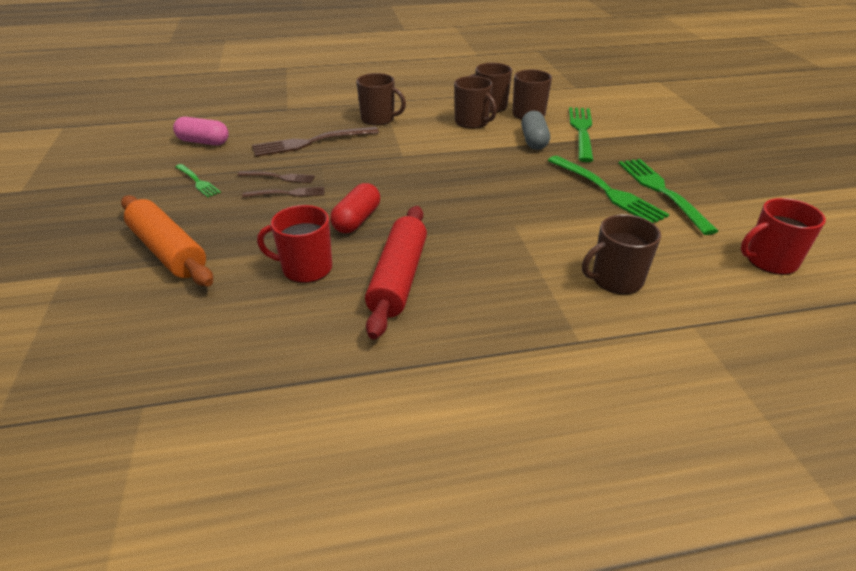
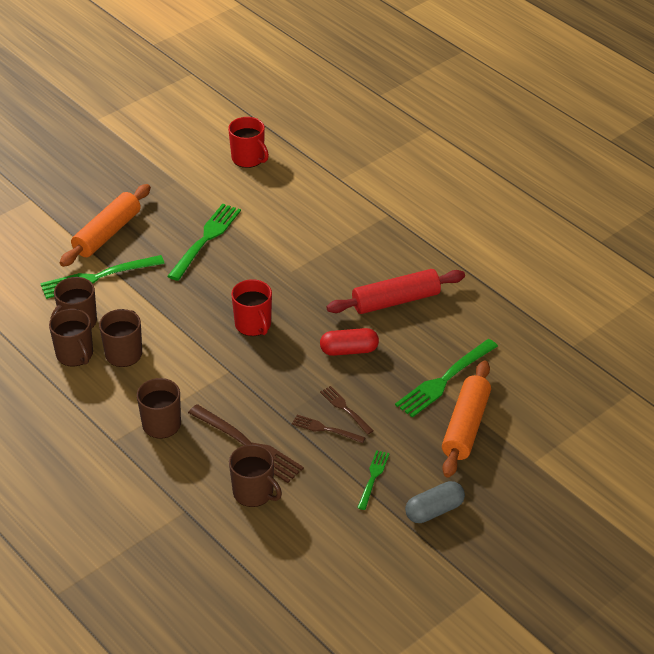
camera: 120 degrees left, 5 degrees up
(203, 142) = (305, 527): pink capsule -> none
(279, 177) = (325, 429): brown fork -> brown fork turned 45 degrees counterclockwise
(306, 268) = (422, 347): red mug -> red mug (253, 325)
(534, 141) = (140, 301): grey capsule -> grey capsule (434, 510)
(616, 279) = (320, 213): brown mug -> brown mug (254, 493)
(647, 147) = (107, 233): none -> orange rolling pin
(662, 192) = (186, 213): green fork -> green fork (444, 380)

